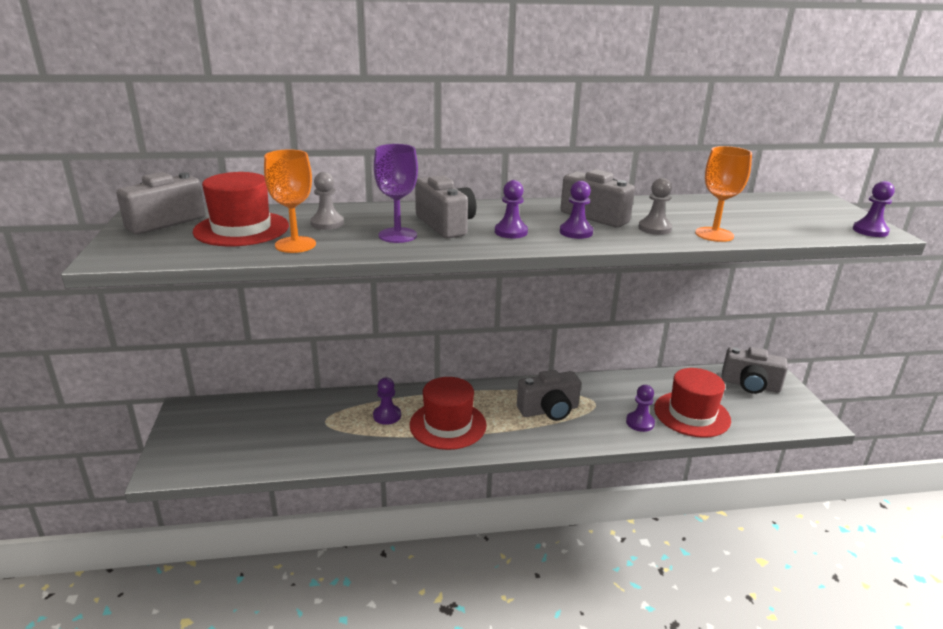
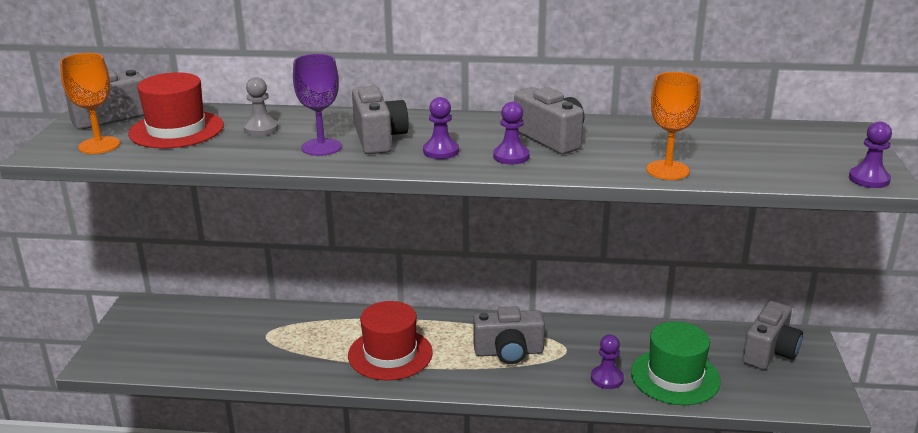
camera: 15 degrees right, 0 degrees up
(295, 245) = (216, 151): orange goblet -> orange goblet (99, 145)
(387, 416) = (331, 336): purple pawn -> none
(654, 228) = (604, 158): grey pawn -> none
(691, 414) = (675, 377): red hat -> green hat
(750, 385) = (769, 352): grey camera -> grey camera turned 90 degrees counterclockwise

